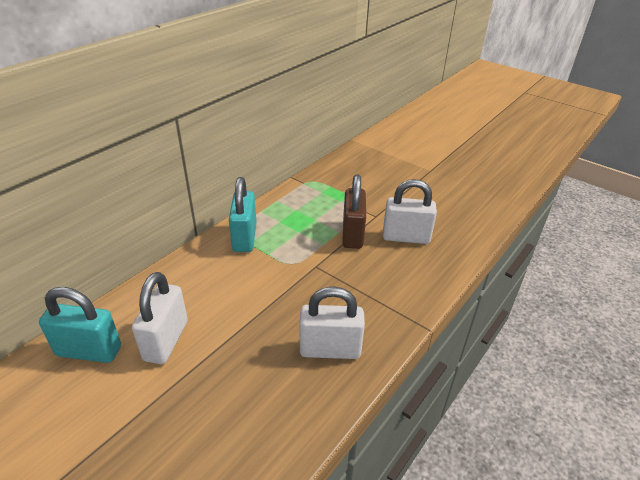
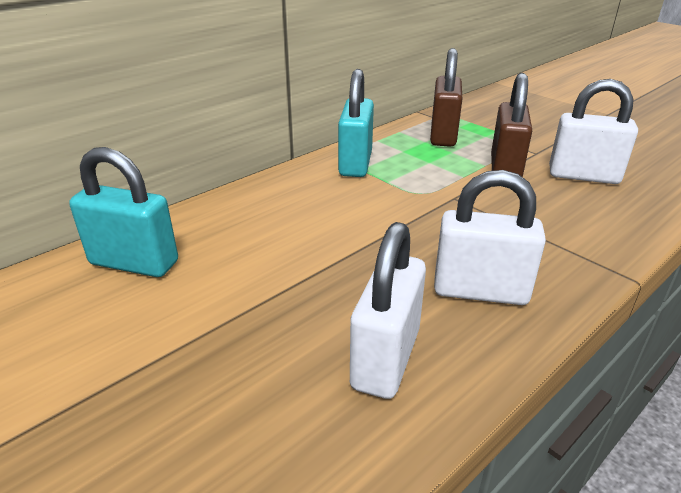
camera: 10 degrees right, 5 degrees down
(166, 340) = (240, 260): white padlock -> white padlock (385, 358)
(309, 203) = (443, 135): none -> brown padlock

